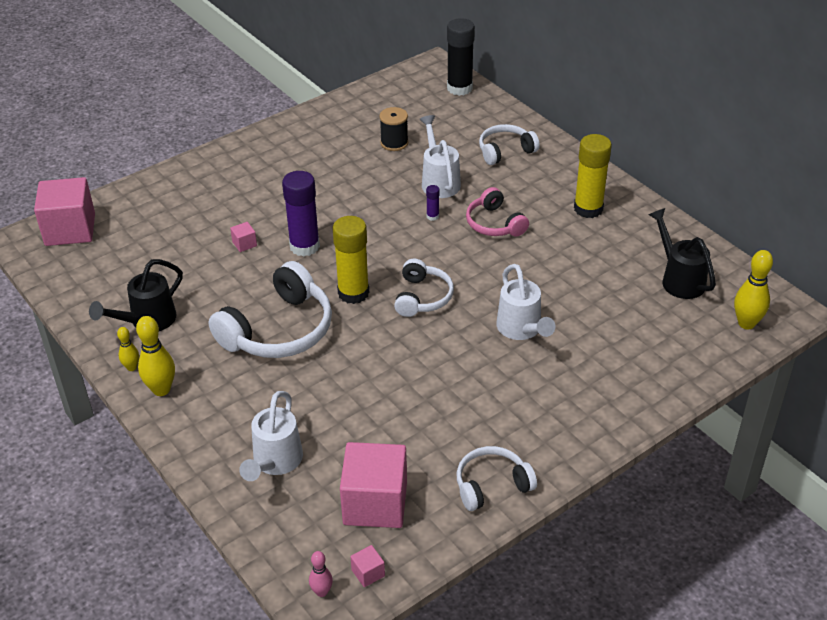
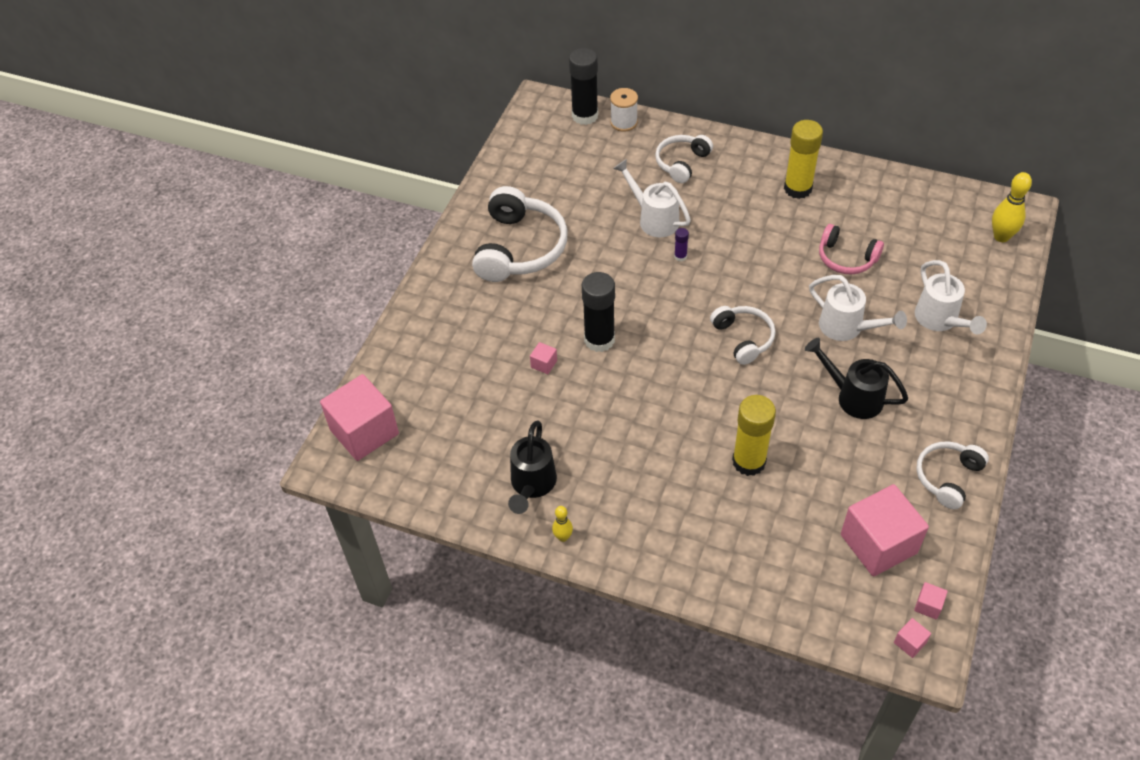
camera: 30 degrees left, 10 degrees up
(161, 389) = (610, 543): yellow bowling pin -> none
(275, 462) = (769, 554): white watering can -> white watering can (940, 320)
(279, 330) = (655, 432): white headphones -> white headphones (519, 248)
(304, 246) = (599, 340): purple glue stick -> black glue stick
(322, 592) = (909, 642): pink bowling pin -> pink cube
(353, 293) = (683, 364): yellow glue stick -> yellow glue stick (749, 461)
(394, 143) = (579, 198): black spool -> none
(487, 104) = (624, 122): none -> white spool
(494, 224) = (737, 239): pink headphones -> pink headphones (846, 258)
(679, 279) = (921, 221): black watering can -> black watering can (853, 397)

